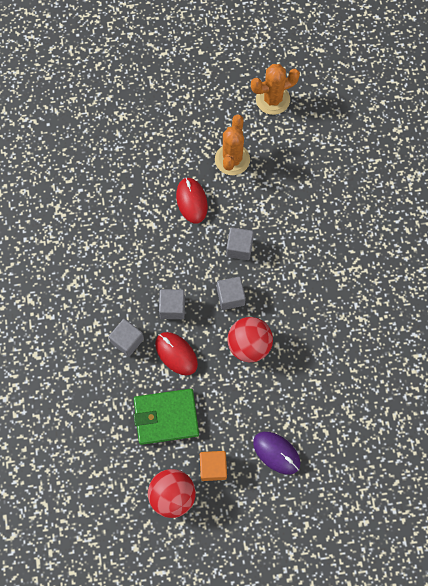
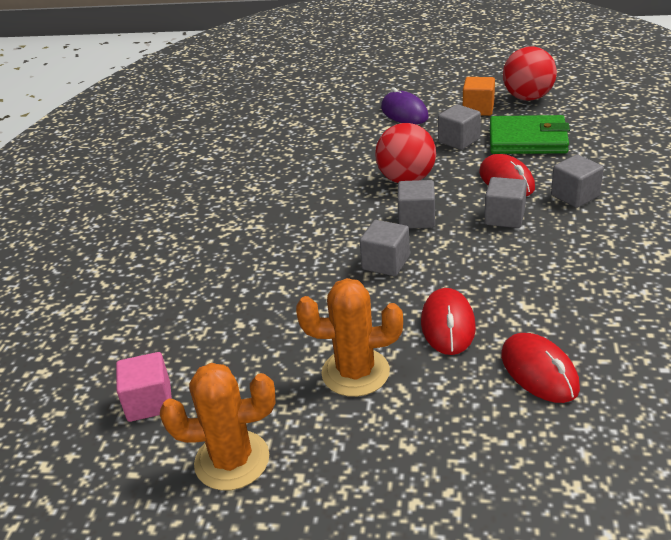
camera: 160 degrees left, 35 degrees down
(141, 177) = (539, 372): none -> red mouse
(220, 409) = (459, 140): none -> grey cube
(232, 159) = (355, 372): orange cactus -> orange cactus turned 60 degrees clockwise
(329, 122) = (149, 402): none -> pink cube

